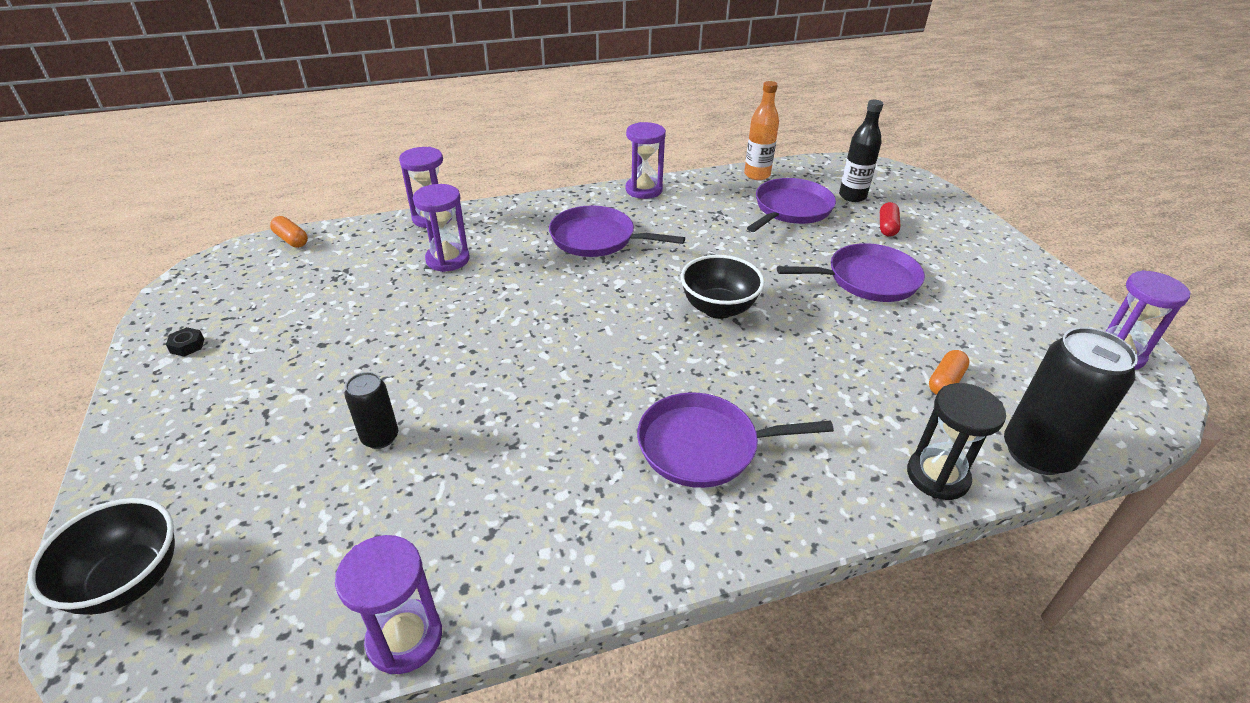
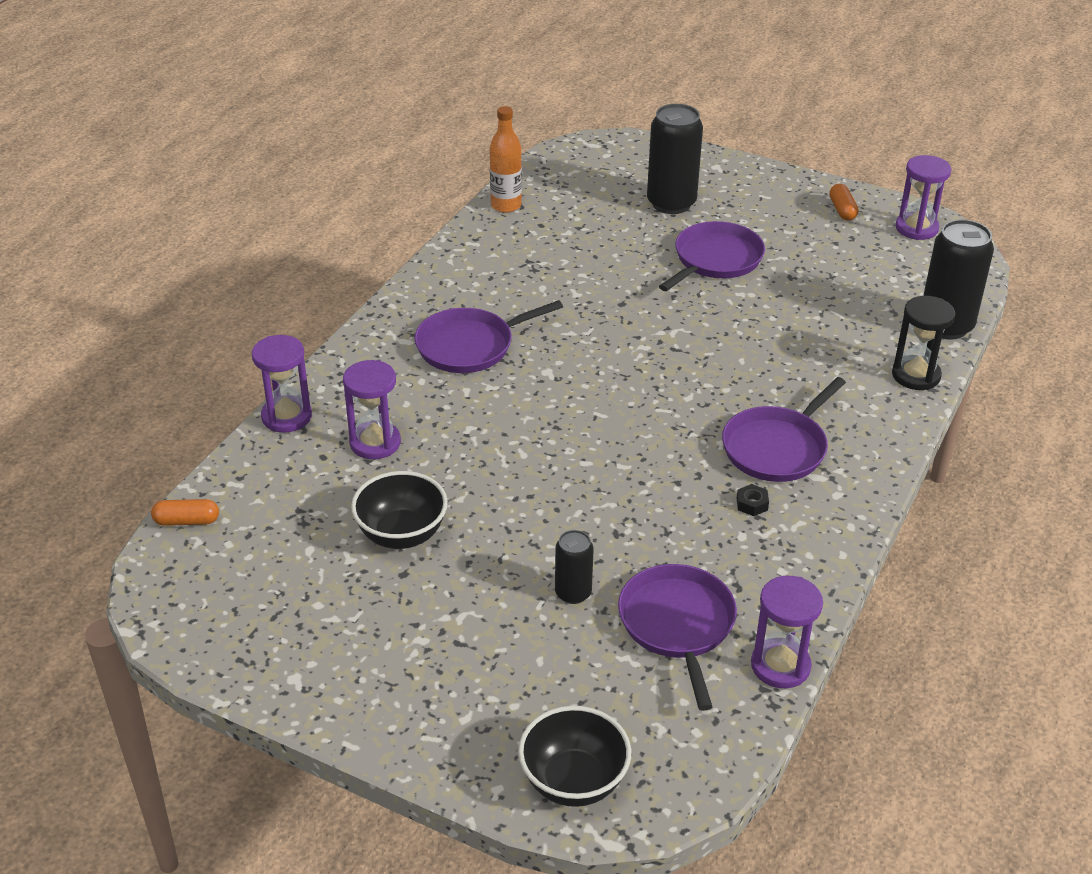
camera: 45 degrees left, 0 degrees up
(187, 346) = (289, 656): black nut -> black nut (752, 504)
(644, 190) = (433, 275): purple hourglass -> none
(718, 308) = (650, 347): black bowl -> black bowl (401, 535)
(791, 209) = (580, 226): purple pan -> purple pan (677, 624)
(852, 196) = (609, 186): black bottle -> none
(887, 227) = (671, 203): red capsule -> black can
(945, 381) = (851, 310): orange capsule -> orange capsule (842, 210)

